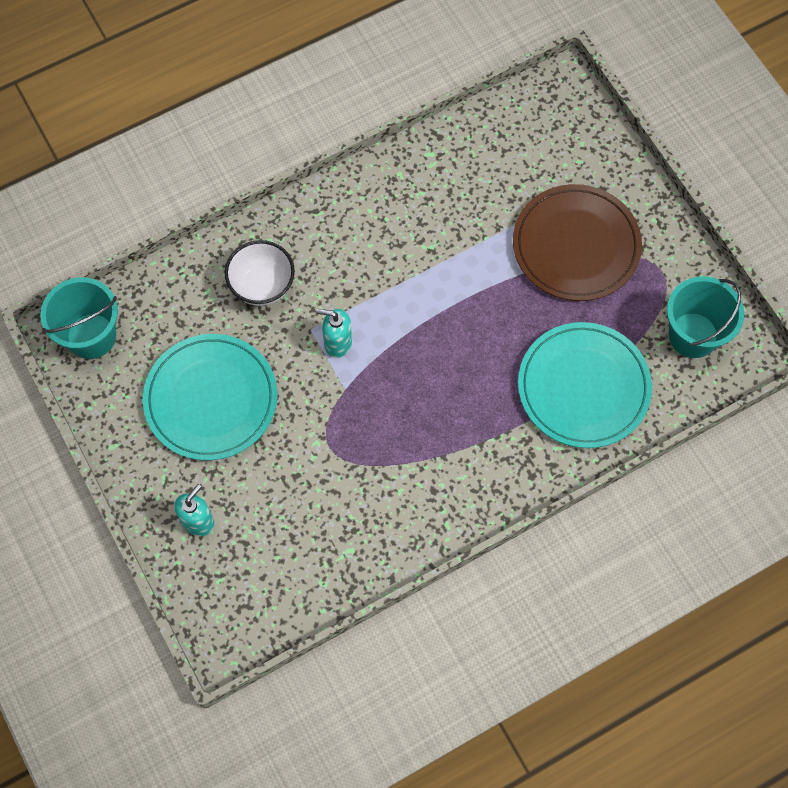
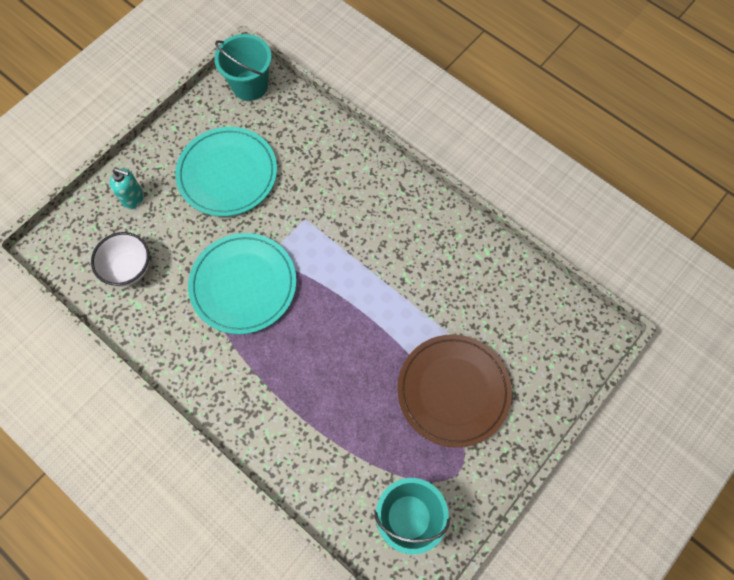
camera: 70 degrees right, 0 degrees up
(262, 286) = (327, 175): white bowl -> white bowl (129, 269)
(337, 343) = (300, 240): turquoise soap dispenser -> none
(583, 387) = (327, 437): turquoise plate -> turquoise plate (243, 285)

